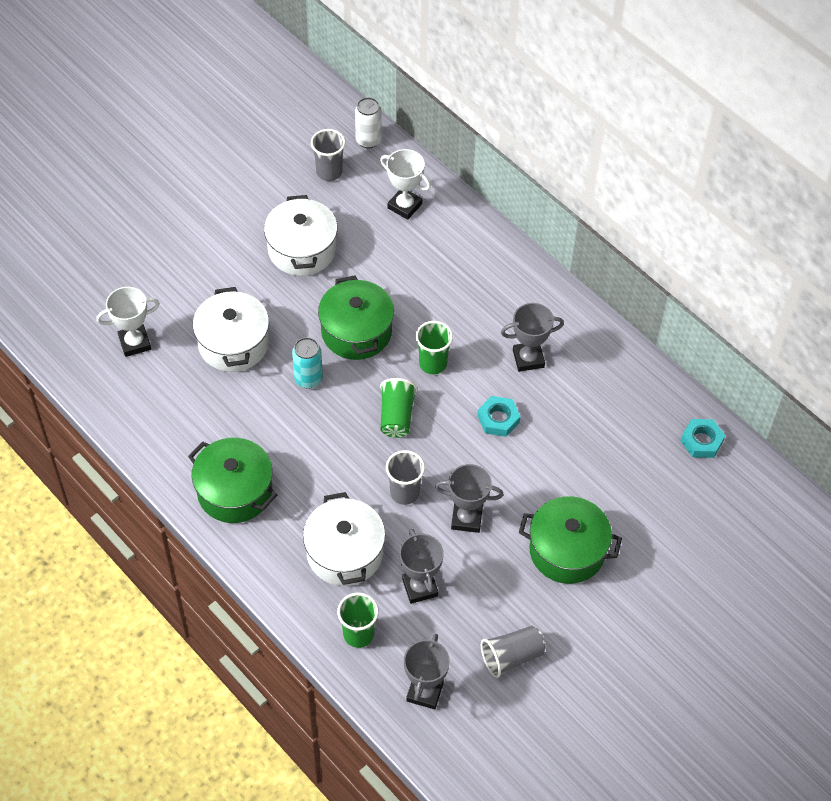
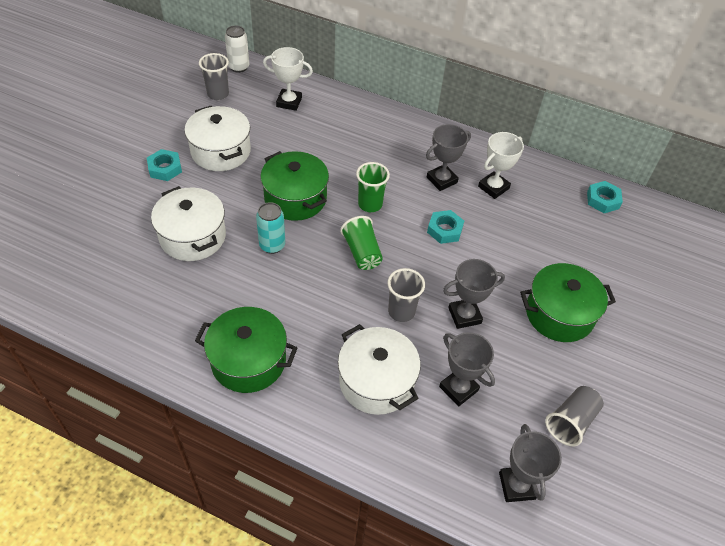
camera: 25 degrees left, 5 degrees down
(135, 343) = (100, 262): white trophy -> white trophy (493, 187)
(235, 254) = (165, 168): none -> turquoise nut
(358, 634) = (427, 453): green cup -> none

